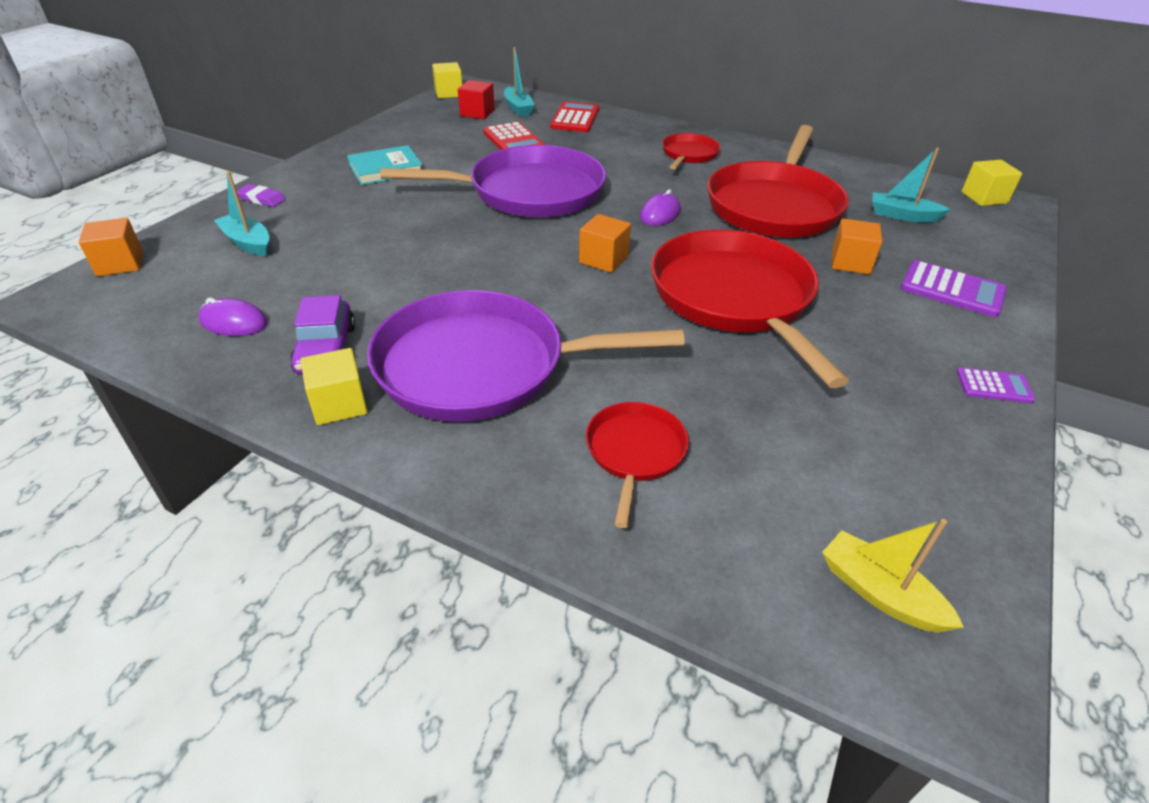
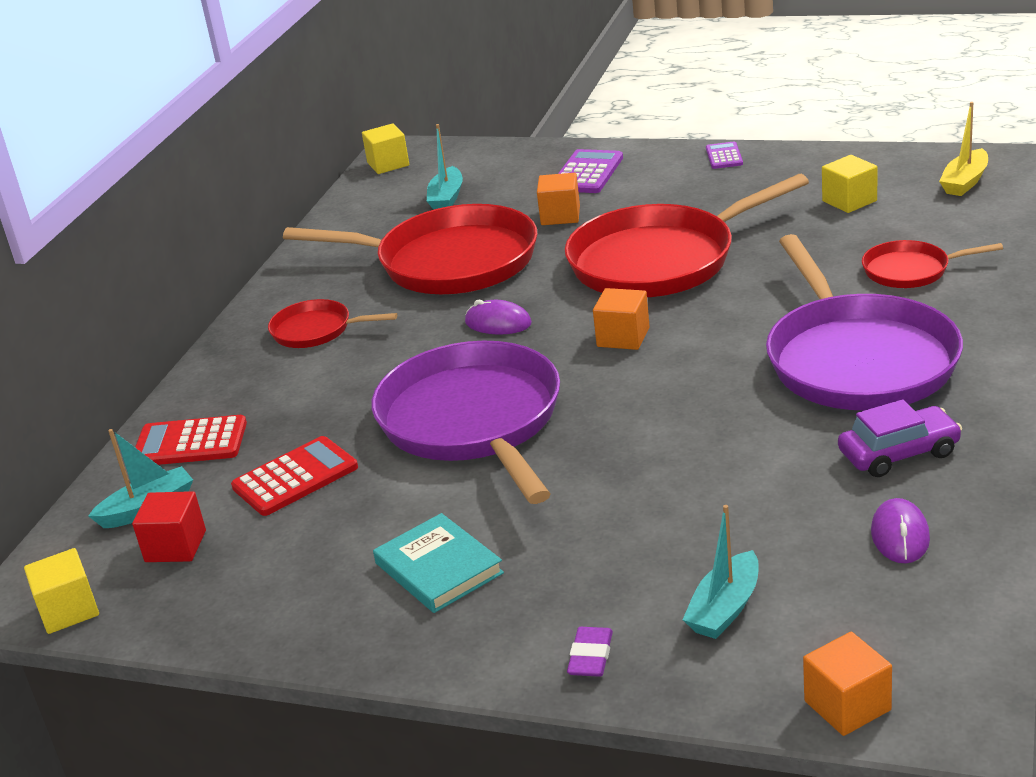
camera: 95 degrees left, 10 degrees down
(339, 404) = (969, 415): yellow cube -> yellow cube (849, 201)

